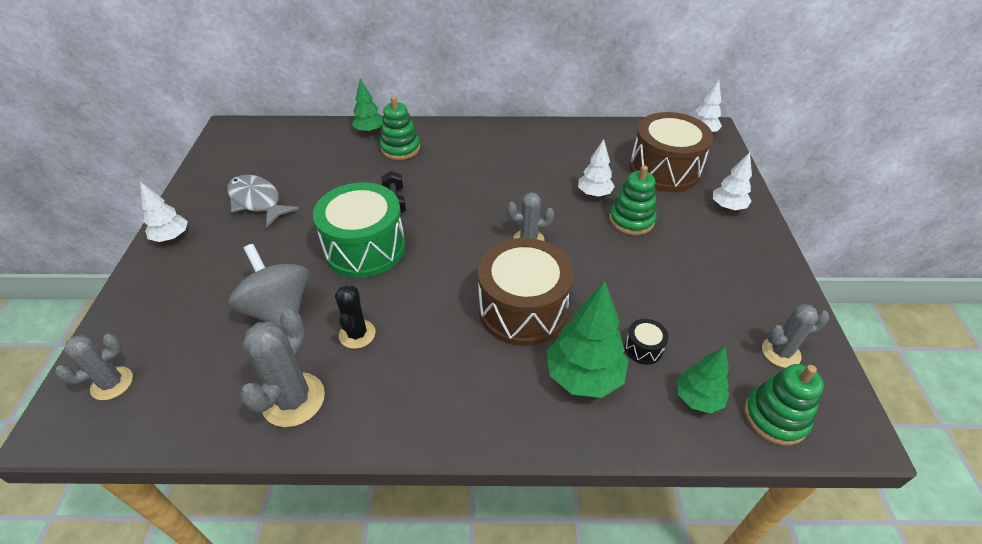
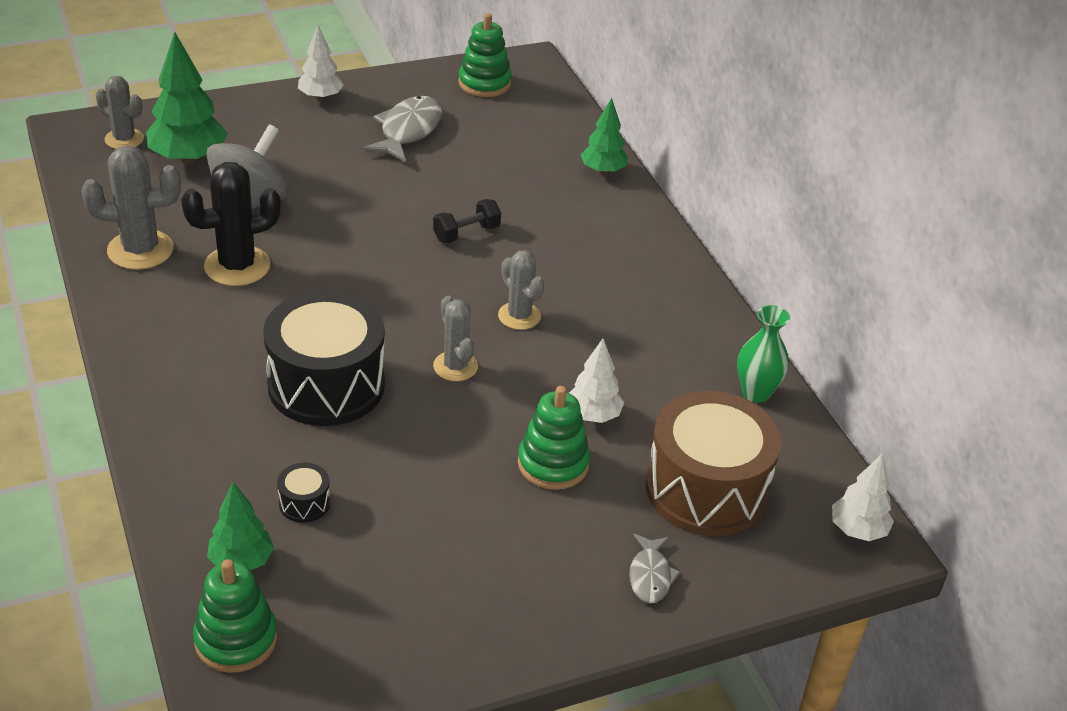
camera: 65 degrees right, 5 degrees down
(357, 334) = (237, 266): black cactus -> black cactus, size x1.55
(365, 248) = (370, 234): green drum -> none
(400, 148) = (581, 208): green stacking toy -> green stacking toy (484, 83)
(523, 309) = (326, 385): brown drum -> black drum
(583, 376) = (241, 454): green tree -> green tree (189, 158)
(593, 133) = (756, 392): none -> green vase
(727, 207) = (650, 576): white tree -> grey fish
(781, 352) = (349, 646): grey cactus -> grey cactus (519, 316)

